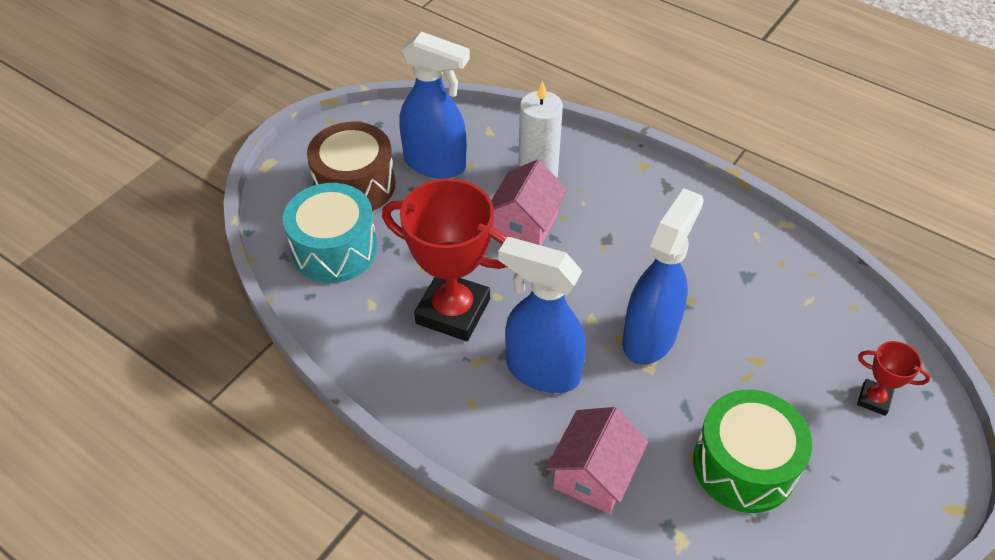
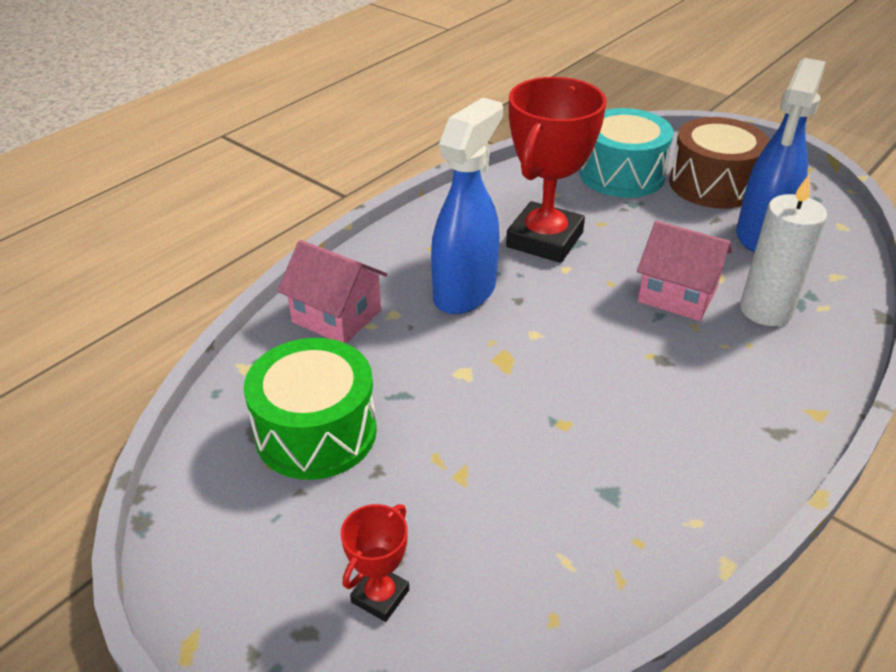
camera: 95 degrees right, 10 degrees down
(649, 337) = (505, 378): blue spray bottle -> none

